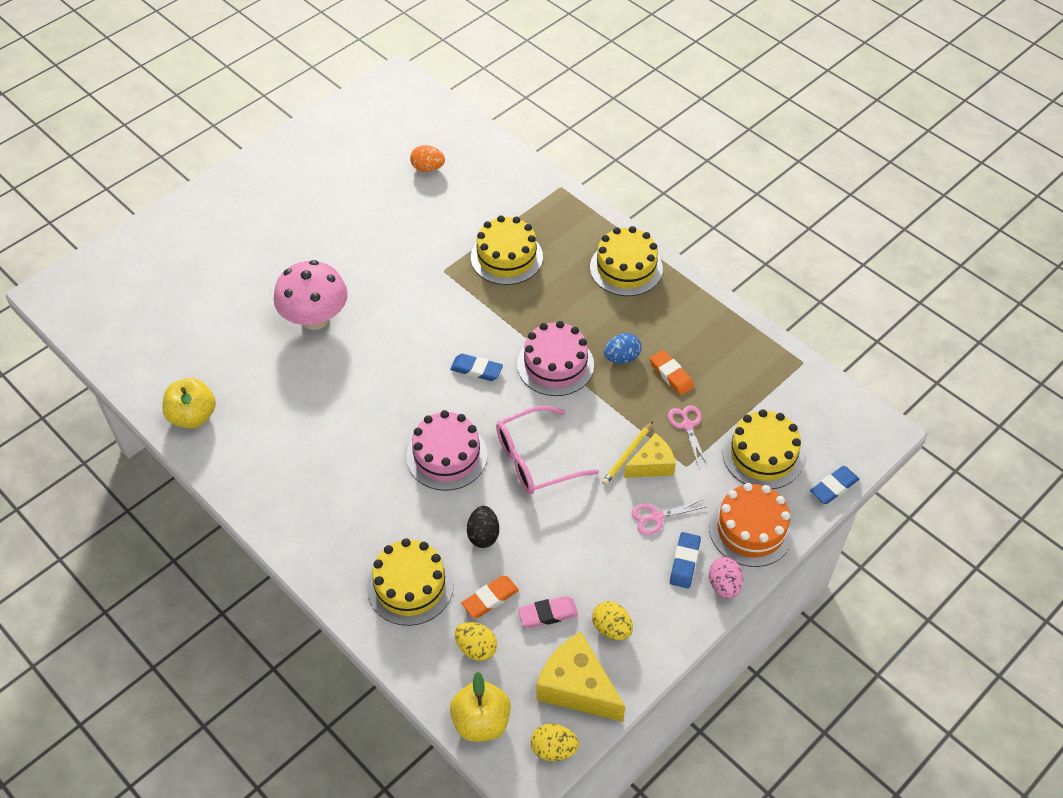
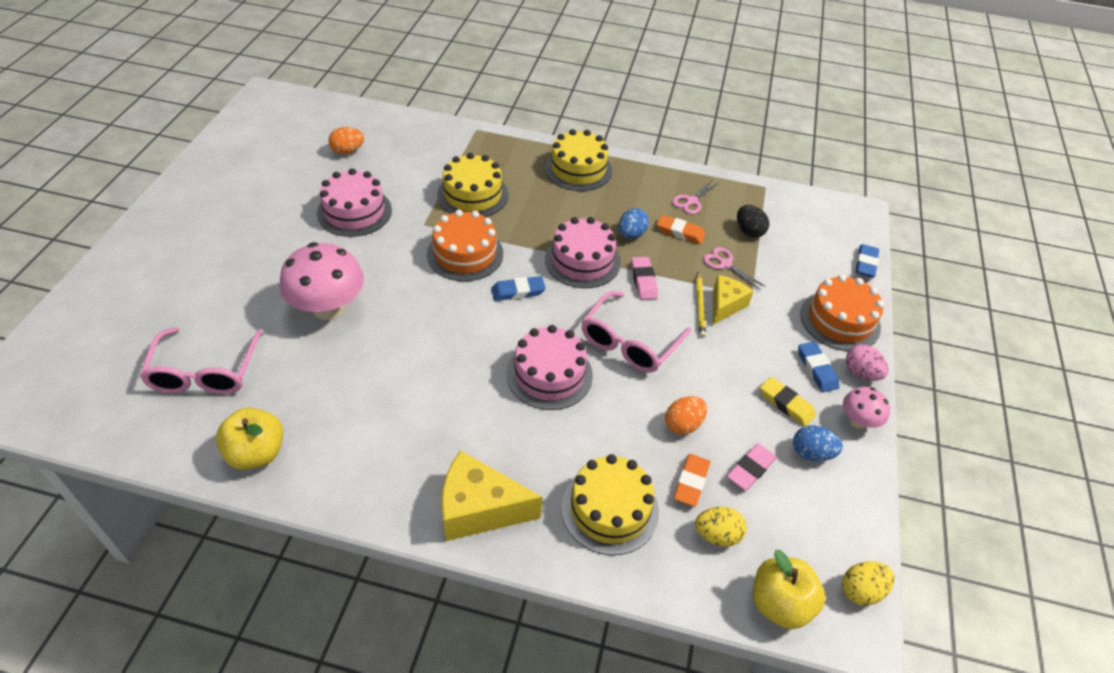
camera: 35 degrees left, 5 degrees down
(195, 334) = (205, 372): none -> pink glasses
(393, 234) = (354, 211): none -> pink cake
(457, 314) = (465, 254): none -> orange cake
(483, 535) = (638, 428): black egg -> black egg (749, 231)
(522, 550) = (683, 424): none -> orange egg
(577, 687) = (830, 521): yellow cheese -> yellow cheese (479, 509)
(595, 408) = (643, 280): none -> pink eraser
(611, 628) = (811, 453): yellow egg -> blue egg
(627, 578) = (786, 404): none -> yellow eraser
(656, 517) = (764, 344): pink scissors -> pink scissors (691, 201)
(679, 624) = (858, 421): none -> pink mushroom
(763, 455) = (797, 262): yellow cake -> none

